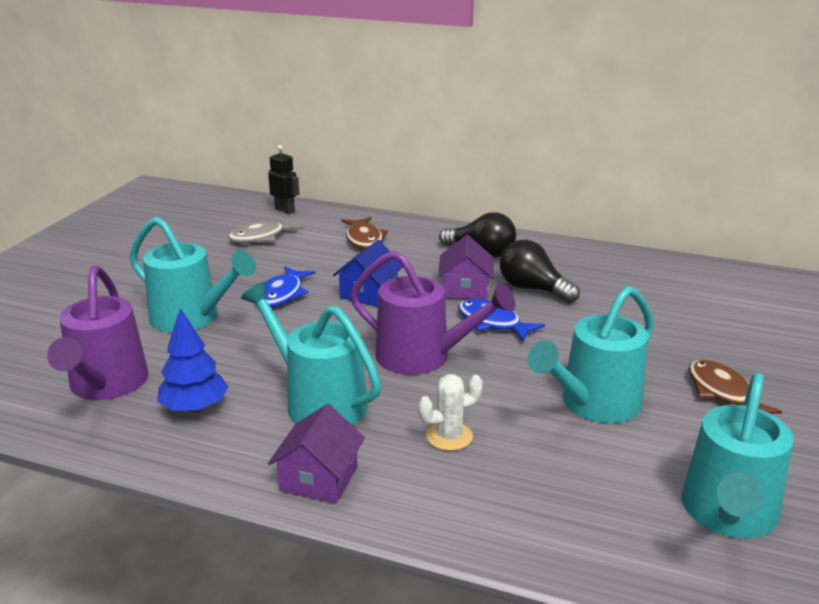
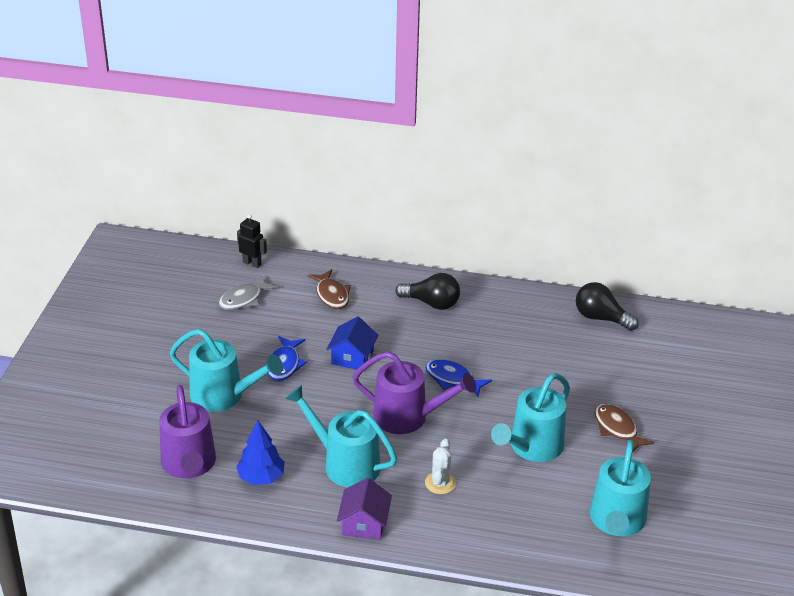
camera: 10 degrees left, 10 degrees up
(449, 436) = (440, 483): white cactus -> white cactus turned 45 degrees counterclockwise
(465, 289) = (426, 345): purple house -> none
(533, 289) = (478, 341): black light bulb -> black light bulb (601, 318)

